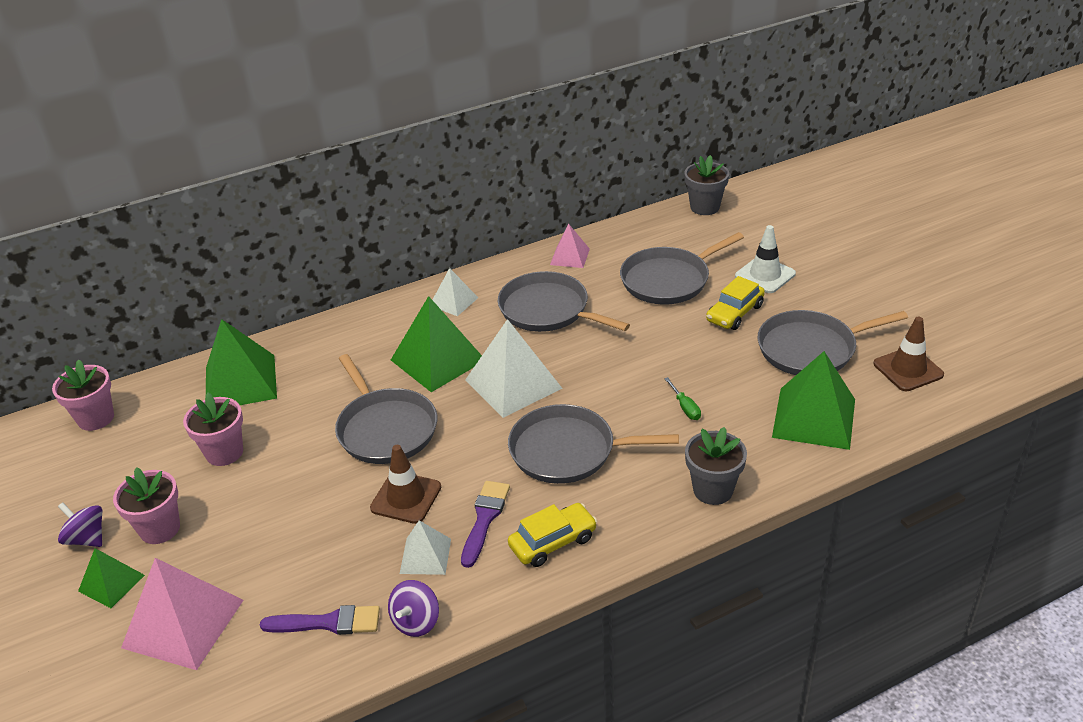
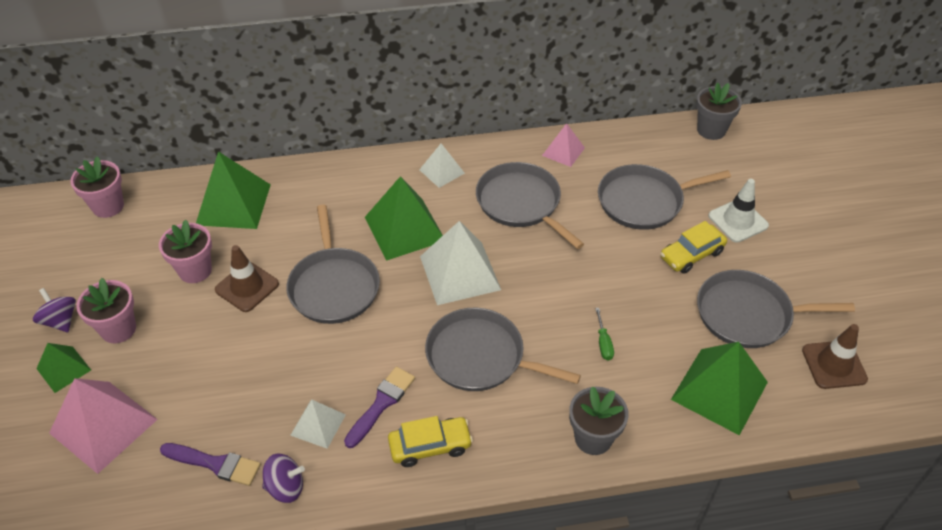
camera: 15 degrees right, 10 degrees up
(406, 498) = (324, 361): brown traffic cone -> brown traffic cone (247, 287)
(416, 621) = (285, 487): purple spinning top -> purple spinning top turned 135 degrees counterclockwise

